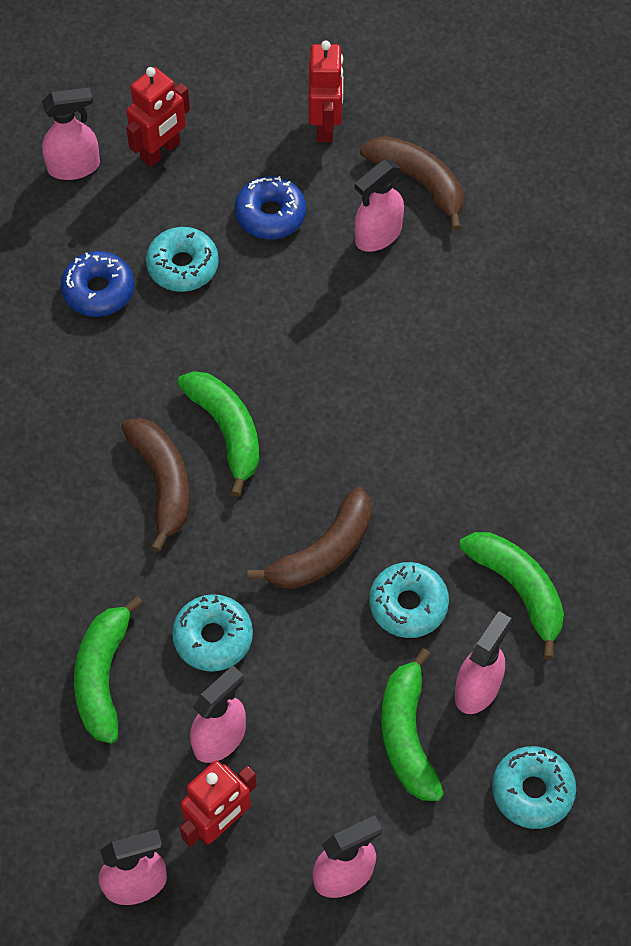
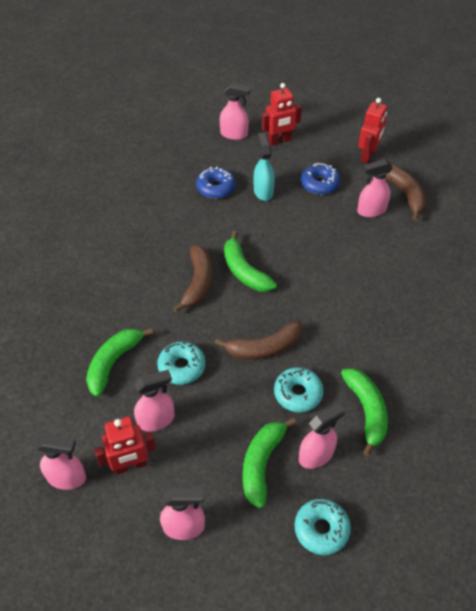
camera: 25 degrees right, 10 degrees down
(183, 266) = (263, 191): turquoise donut -> turquoise spray bottle
(227, 431) = (244, 271): green banana -> green banana turned 150 degrees clockwise

